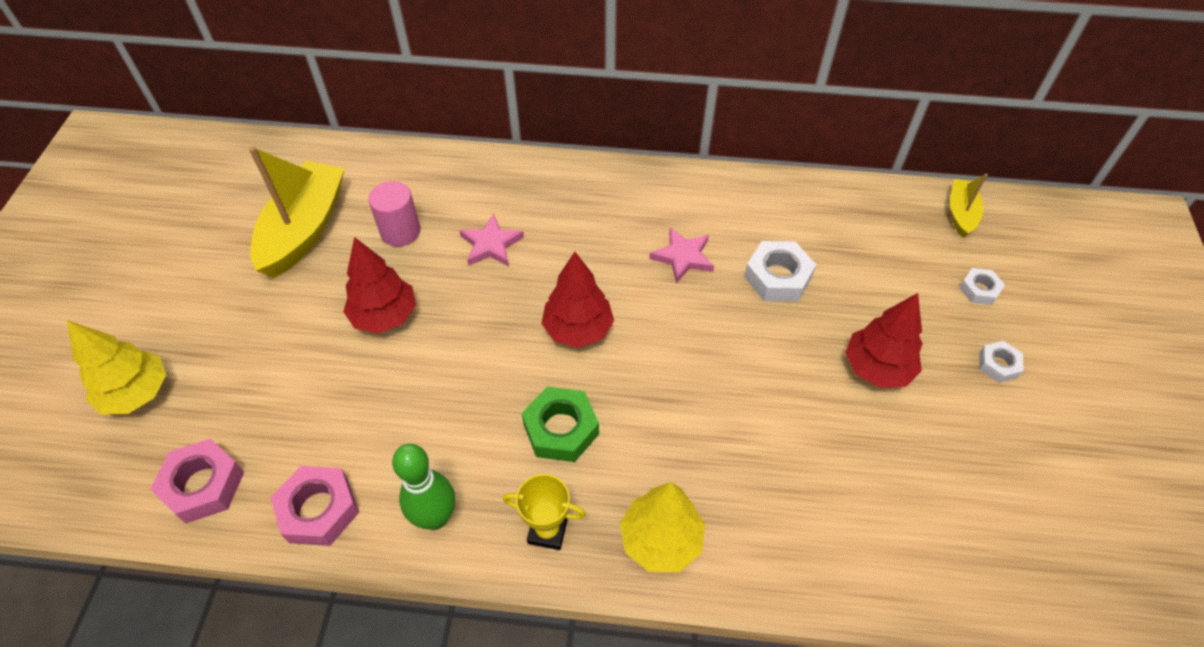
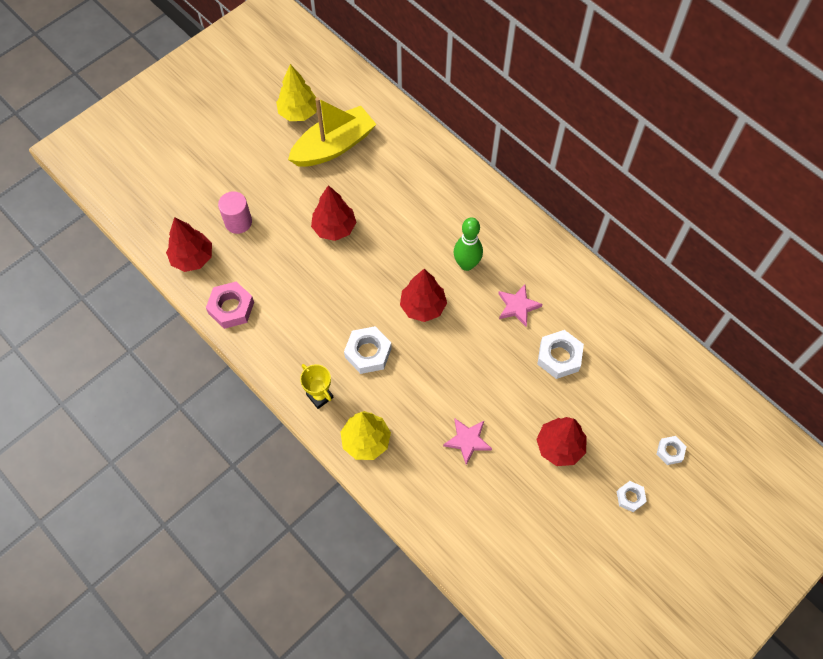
camera: 40 degrees right, 10 degrees up
(137, 393) = (195, 189): yellow tree -> yellow tree (298, 113)
(203, 485) = (192, 258): pink nut -> red tree
(400, 231) = (381, 182): pink cylinder -> pink cylinder (238, 222)
(436, 517) = (277, 351): green bowling pin -> green bowling pin (466, 264)
(491, 244) = (421, 224): pink star -> pink star (467, 440)
(561, 429) = (368, 352): green nut -> white nut
(961, 213) = (714, 401): yellow boat -> none

